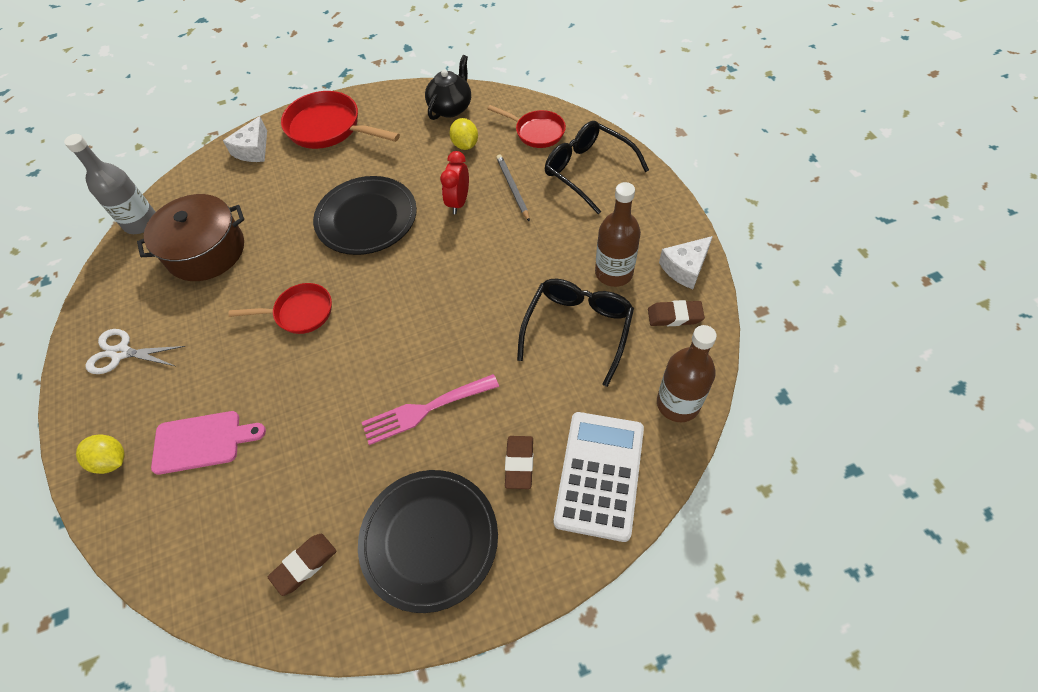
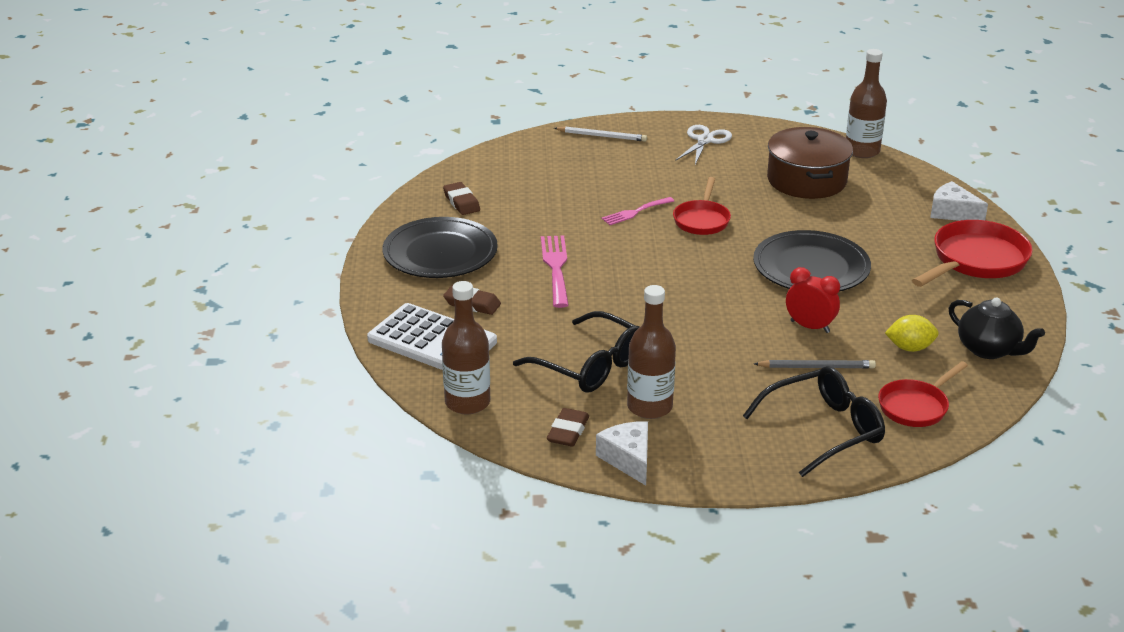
camera: 105 degrees right, 25 degrees down
(112, 460) = (602, 136): yellow lemon -> white pencil
(141, 223) = (862, 151): grey bottle -> brown bottle
(202, 442) = (594, 170): pink cutting board -> none
(294, 373) = (635, 212): none -> pink fork

